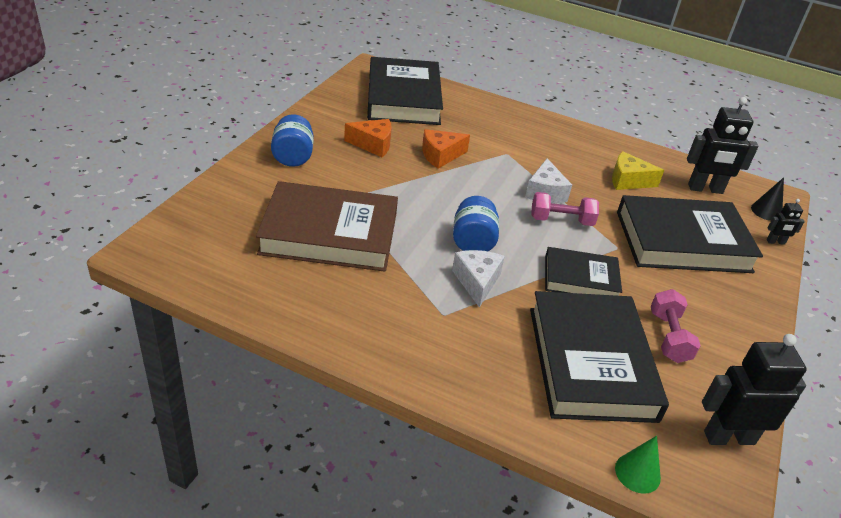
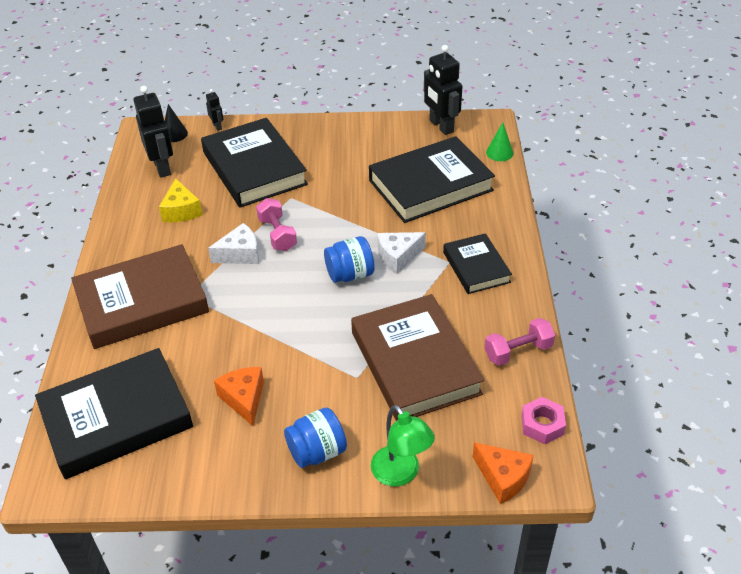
camera: 110 degrees left, 5 degrees up
(189, 273) = (542, 425): none -> pink nut
(232, 183) = (401, 474): none -> green lamp
(440, 155) = (227, 340): orange cheese -> orange cheese (503, 478)
(514, 133) = (142, 302): none -> brown book
(580, 278) = (347, 208): black book -> black book (476, 267)
(669, 337) = (374, 158): pink dumbbell -> pink dumbbell (518, 351)

